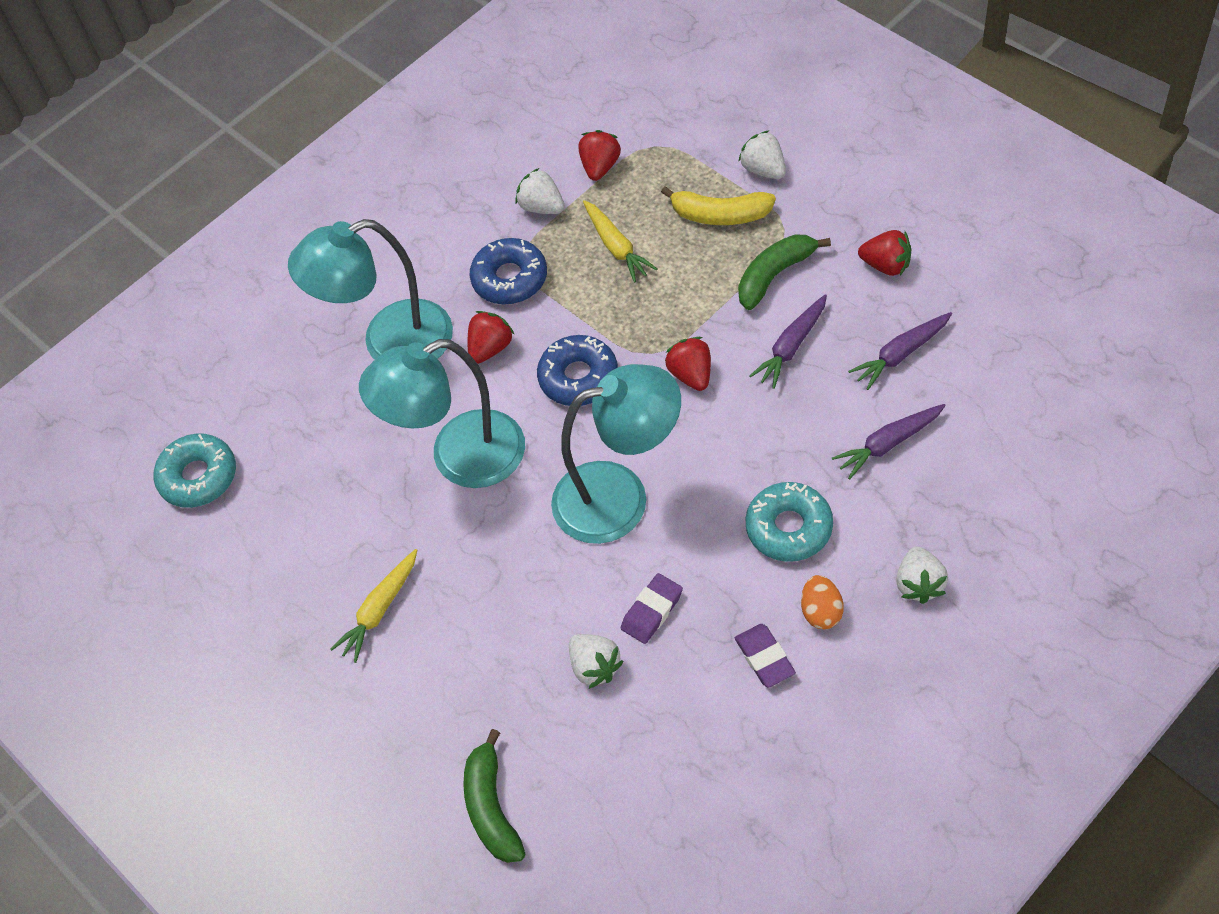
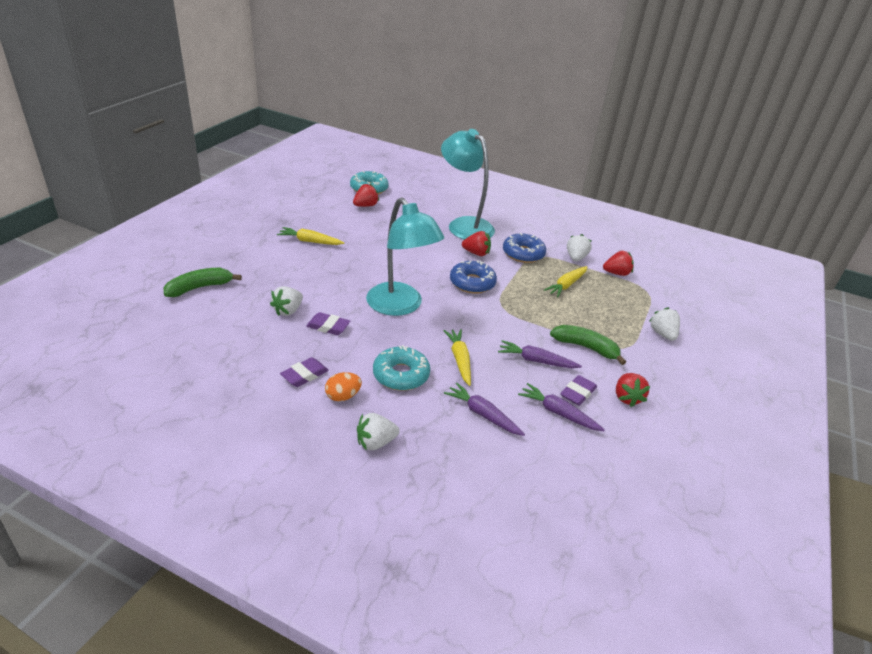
camera: 60 degrees right, 20 degrees down
(460, 458) = (405, 252): turquoise lamp -> none
(691, 374) = (494, 322): red strawberry -> red strawberry (365, 206)
(720, 215) = (615, 320): yellow banana -> none
(763, 169) = (662, 334): white strawberry -> white strawberry turned 45 degrees counterclockwise
(770, 444) = (459, 360): none -> yellow carrot
(867, 319) = (578, 393): none -> purple eraser

